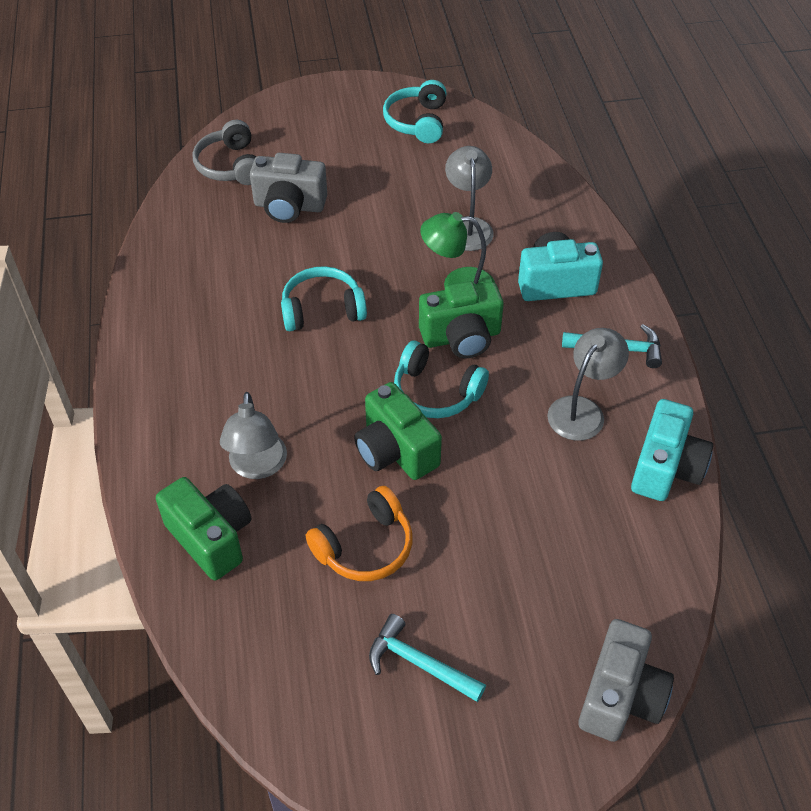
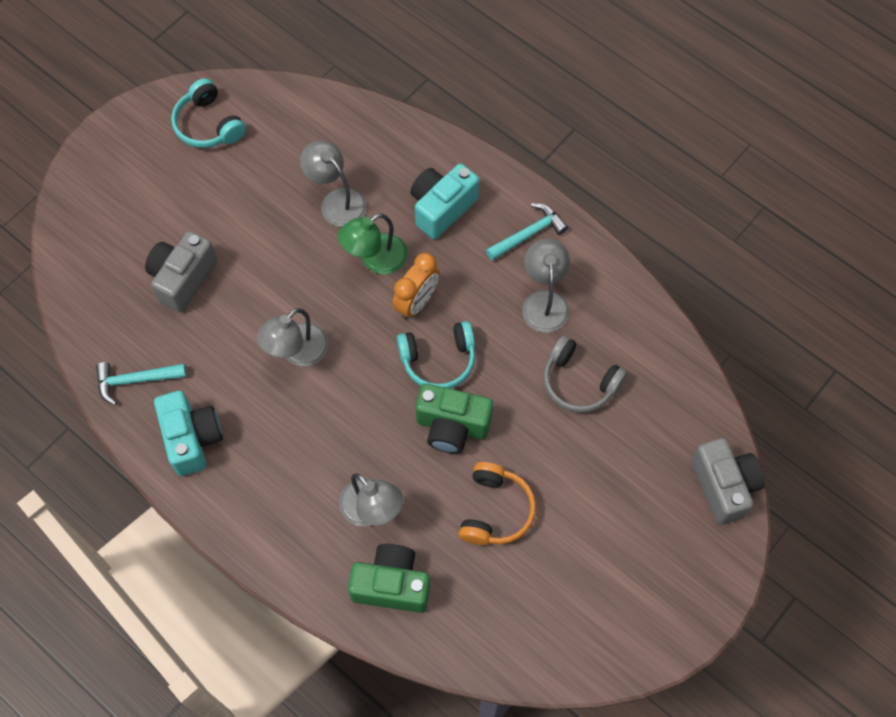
camera: 40 degrees left, 15 degrees up
(231, 166) = (96, 273): grey headphones -> grey headphones (579, 382)
(289, 206) = (183, 278): grey camera -> grey camera turned 150 degrees clockwise
(322, 310) = (297, 352): turquoise headphones -> grey lamp
(419, 663) = (596, 560): turquoise hammer -> turquoise hammer (135, 380)
(461, 337) = (417, 302): green camera -> orange clock
(665, 468) = (630, 307): turquoise camera -> turquoise camera (192, 439)

